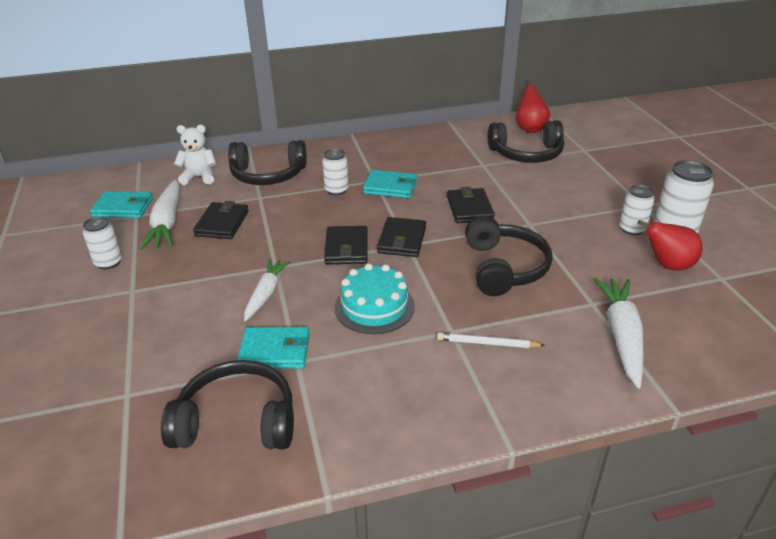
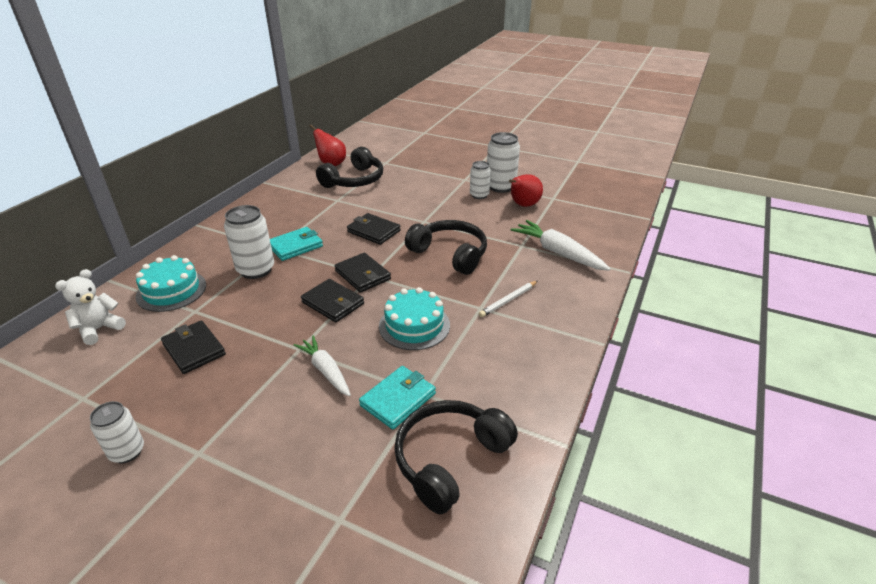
camera: 50 degrees left, 0 degrees up
(123, 207) = (52, 401): turquoise wallet -> none
(167, 223) = (134, 383): white carrot -> none
(268, 175) = (171, 290): black headphones -> turquoise cake
(336, 190) = (256, 270): white can -> white can, size x1.59

